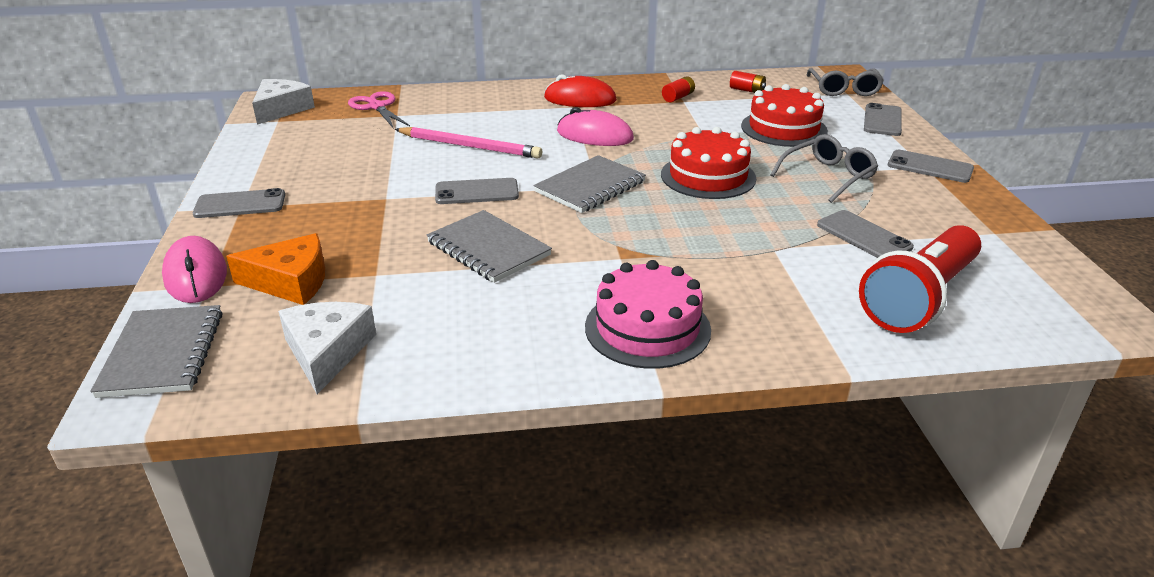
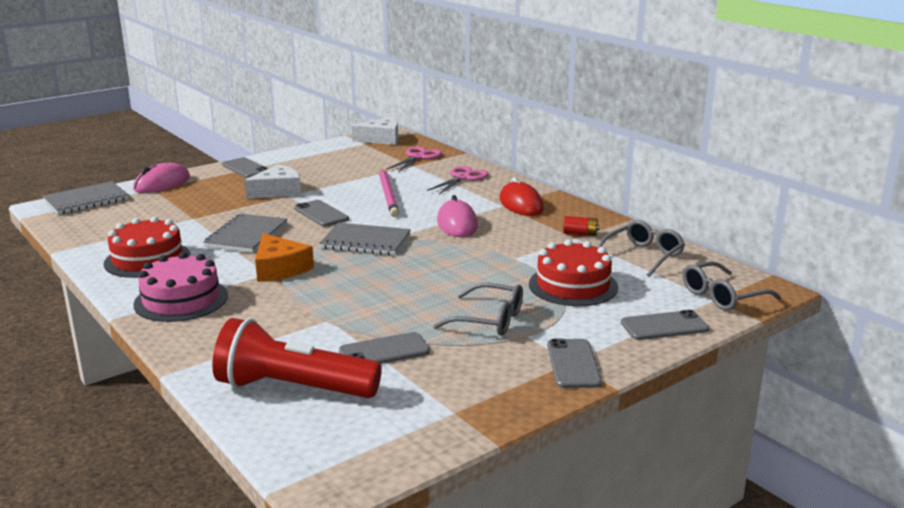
camera: 60 degrees right, 10 degrees down
(291, 282) = (170, 203): orange cheese -> orange cheese (279, 268)
(327, 352) = (106, 230): white cheese -> white cheese (278, 191)
(474, 103) = (463, 178): none -> pink scissors
(708, 176) = (431, 275): red cake -> red cake (147, 259)
(747, 90) = (643, 256): red battery -> grey glasses
(863, 236) = (384, 351): grey phone -> grey phone turned 45 degrees clockwise

